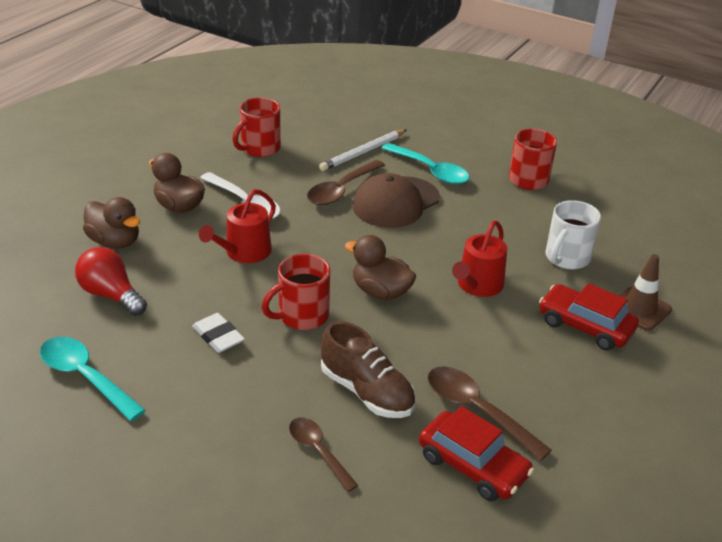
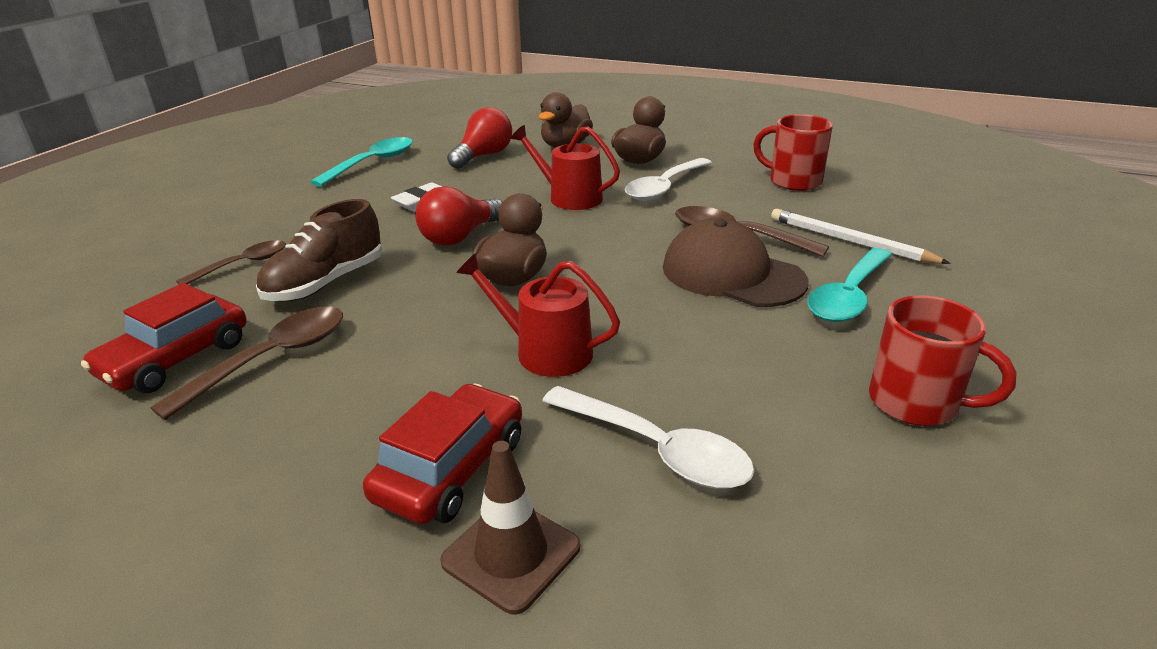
camera: 85 degrees right, 5 degrees down
(302, 316) = (460, 237): red mug -> red light bulb
(566, 258) = (657, 449): white mug -> white spoon

